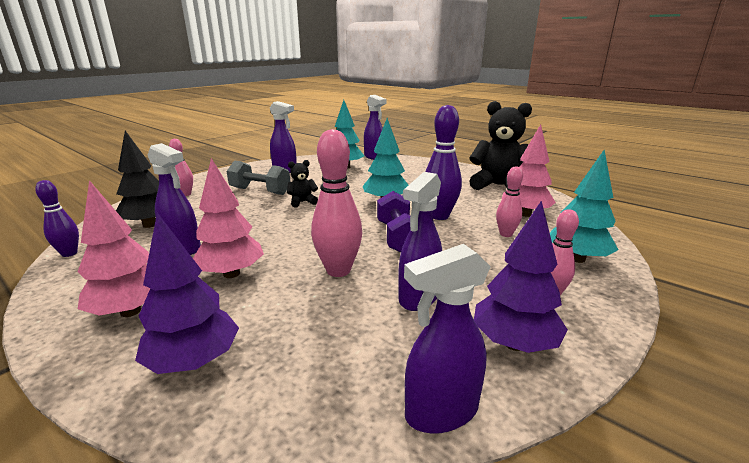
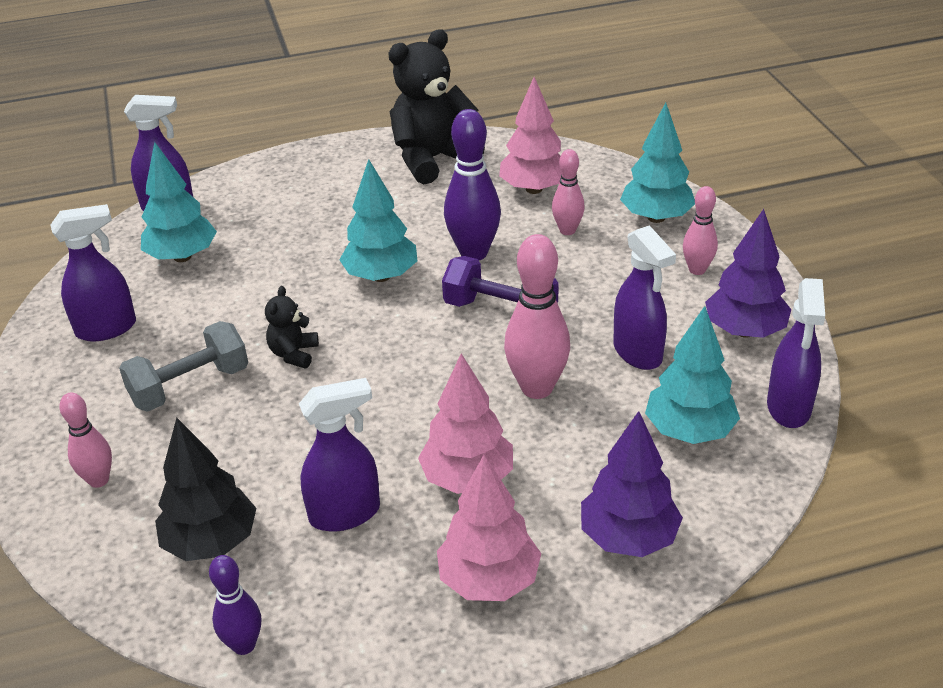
camera: 55 degrees left, 15 degrees up
(349, 353) = (689, 431): none -> turquoise tree

